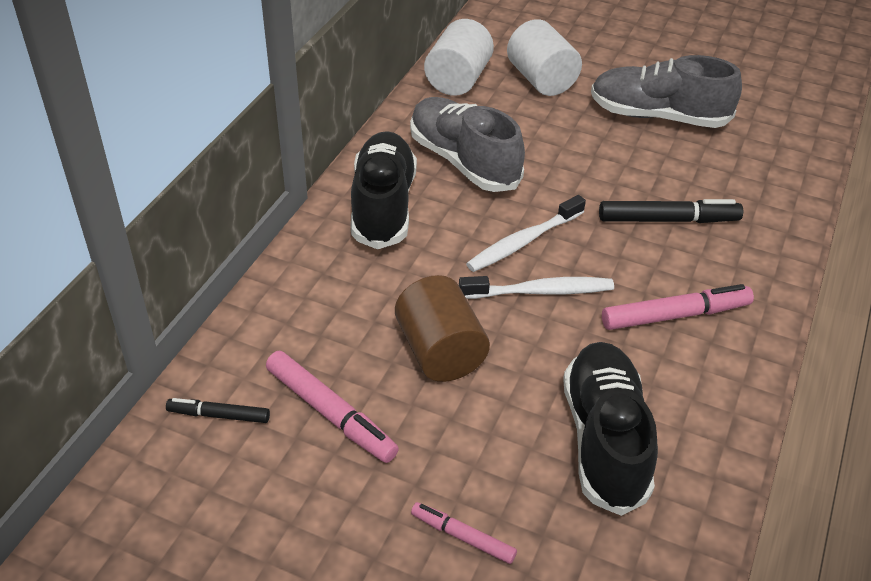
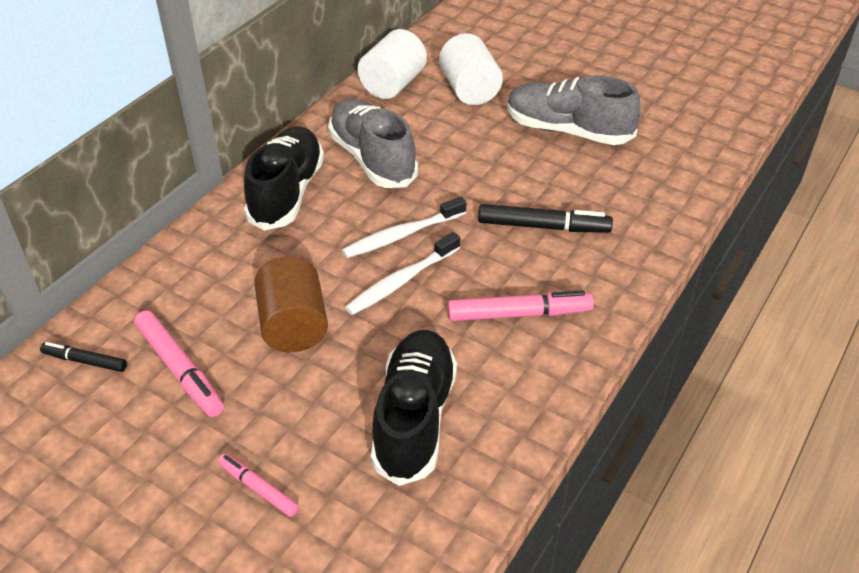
camera: 10 degrees right, 0 degrees up
(540, 291) = (401, 281): white toothbrush -> white toothbrush turned 135 degrees clockwise

